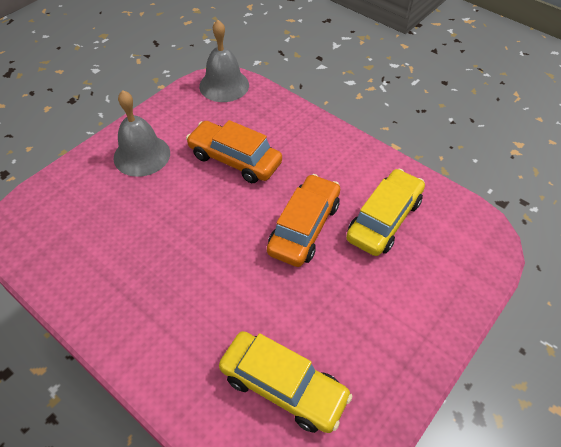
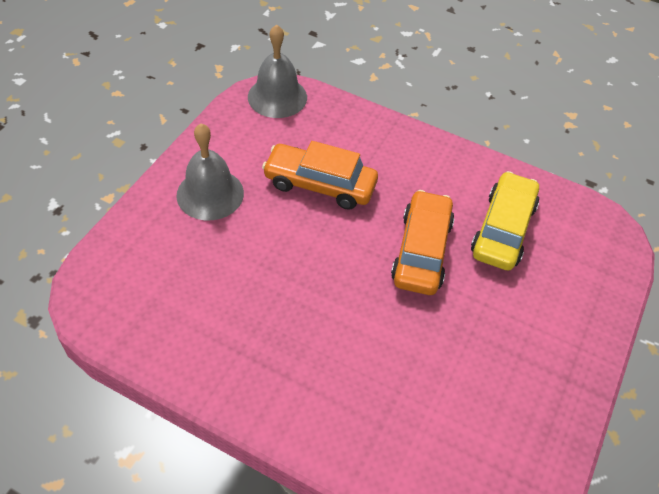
camera: 15 degrees left, 0 degrees up
(283, 386) = (453, 423): yellow car -> none

